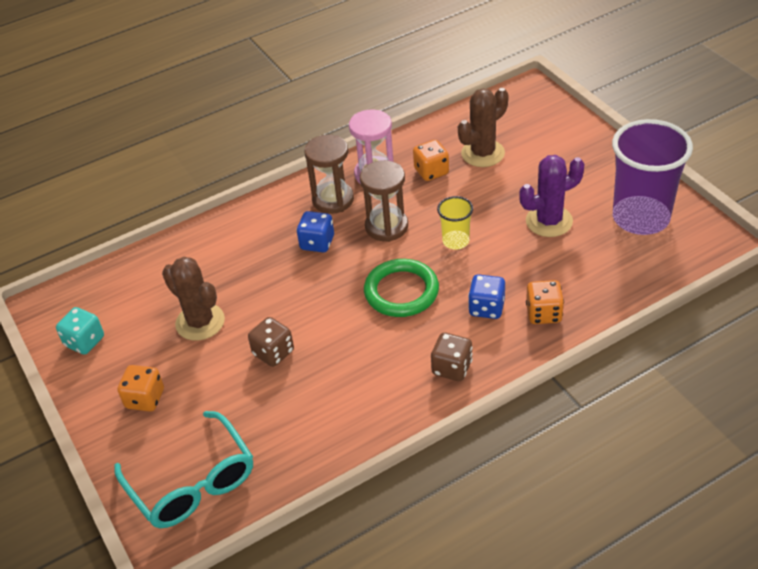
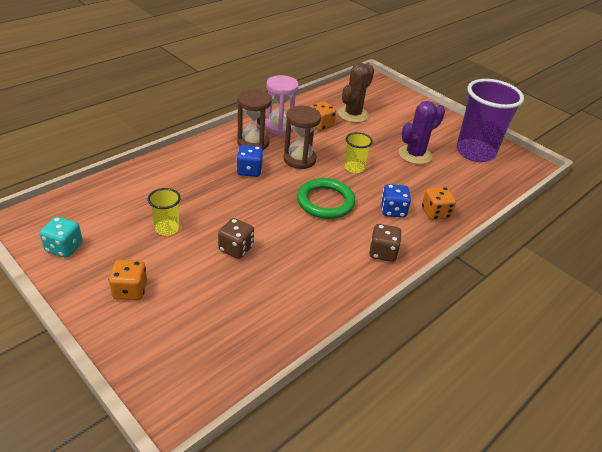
camera: 20 degrees left, 5 degrees down
(192, 483) = (190, 358): turquoise glasses -> none
(200, 322) = (167, 228): brown cactus -> yellow cup

